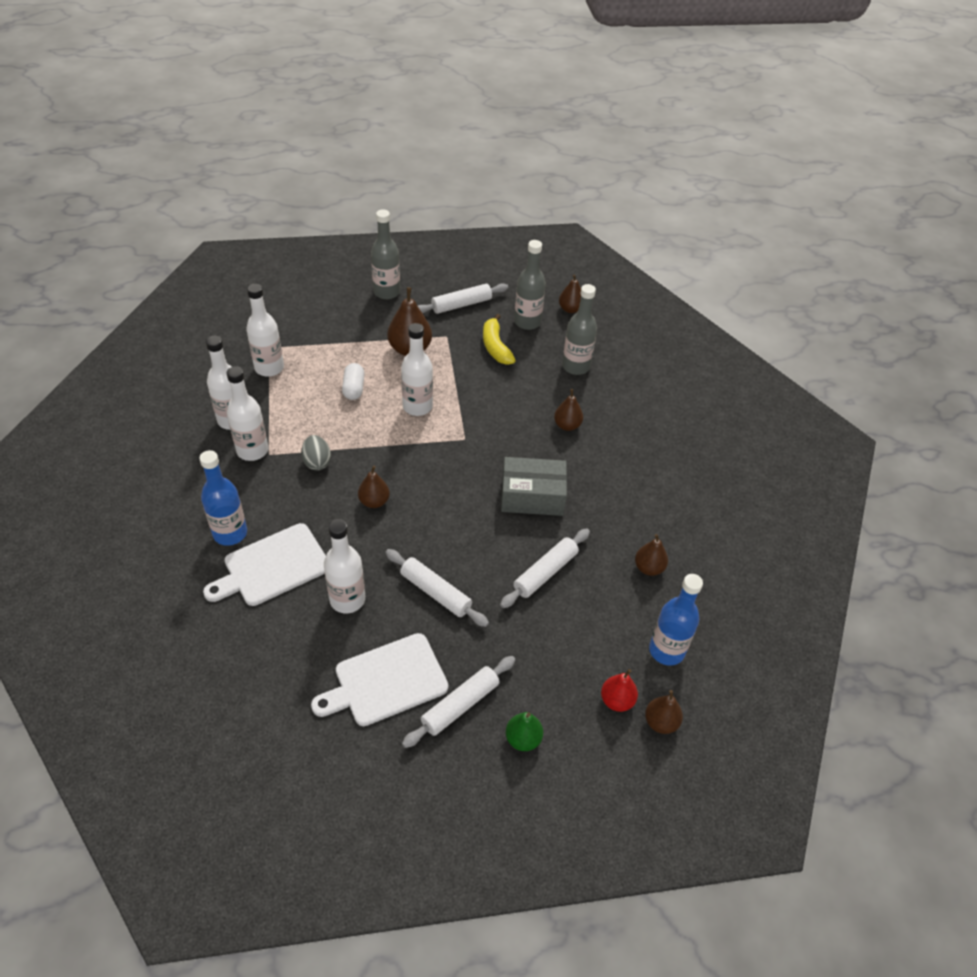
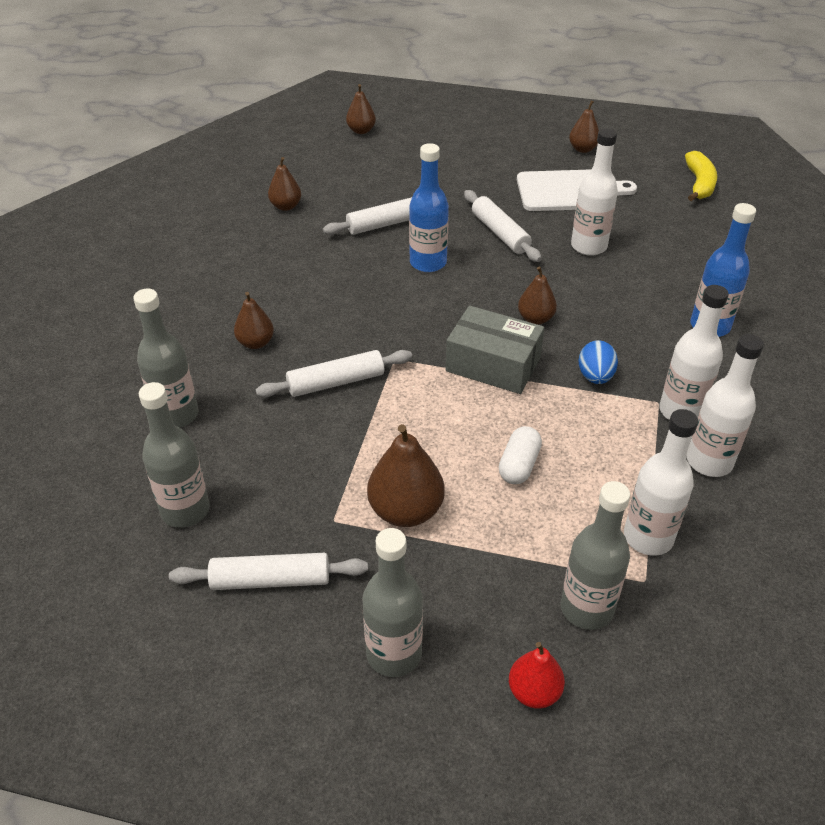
camera: 155 degrees left, 5 degrees down
(273, 566) = (662, 287): white cutting board -> none
(298, 329) = (586, 608): none -> grey bottle
(317, 462) = (595, 377): grey egg -> blue egg
(417, 406) = (436, 414): white bottle -> none
(460, 705) = (511, 167): white rolling pin -> white rolling pin (336, 382)
(495, 347) = (268, 478): yellow banana -> yellow banana (699, 184)
(523, 739) = (471, 144): green pear -> none
(532, 496) = (354, 283): grey box -> grey box (493, 364)
(570, 309) = (95, 516): brown pear -> brown pear (583, 149)
(617, 700) = (385, 146): red pear -> red pear (534, 692)
(666, 650) = (321, 160): blue bottle -> blue bottle (428, 263)

